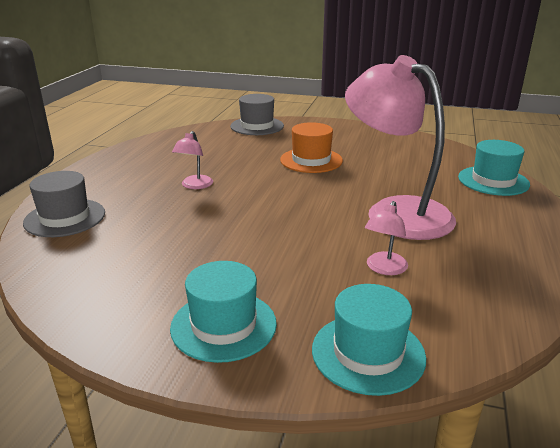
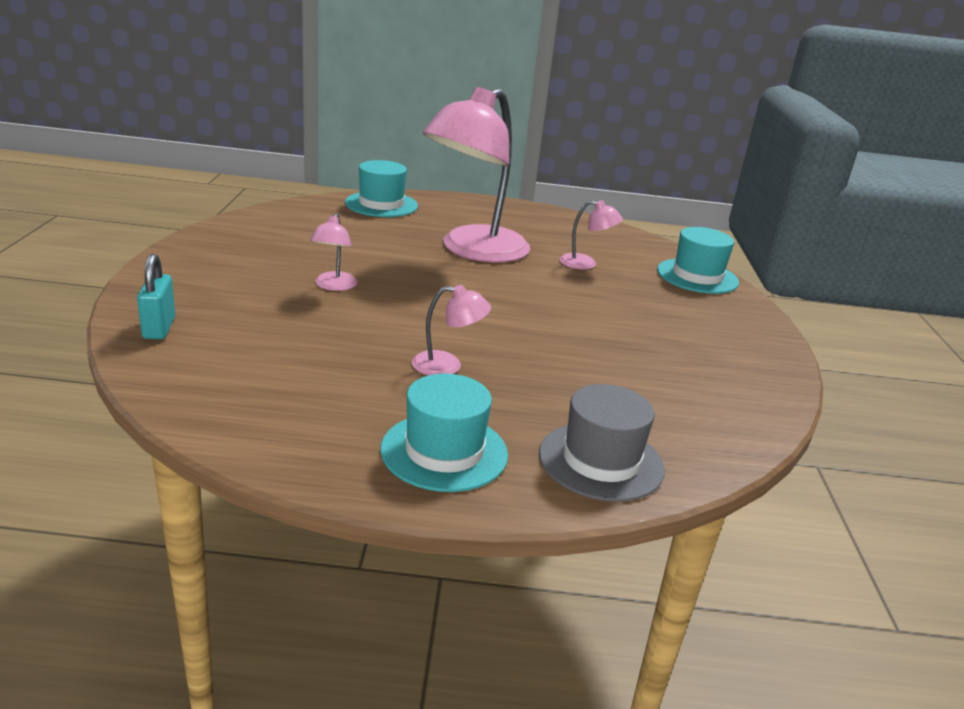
camera: 105 degrees left, 0 degrees up
(223, 325) = (717, 326): turquoise hat -> turquoise hat (444, 451)
(257, 126) = (159, 328): grey hat -> turquoise padlock
(311, 160) = (333, 286): orange hat -> pink lamp

